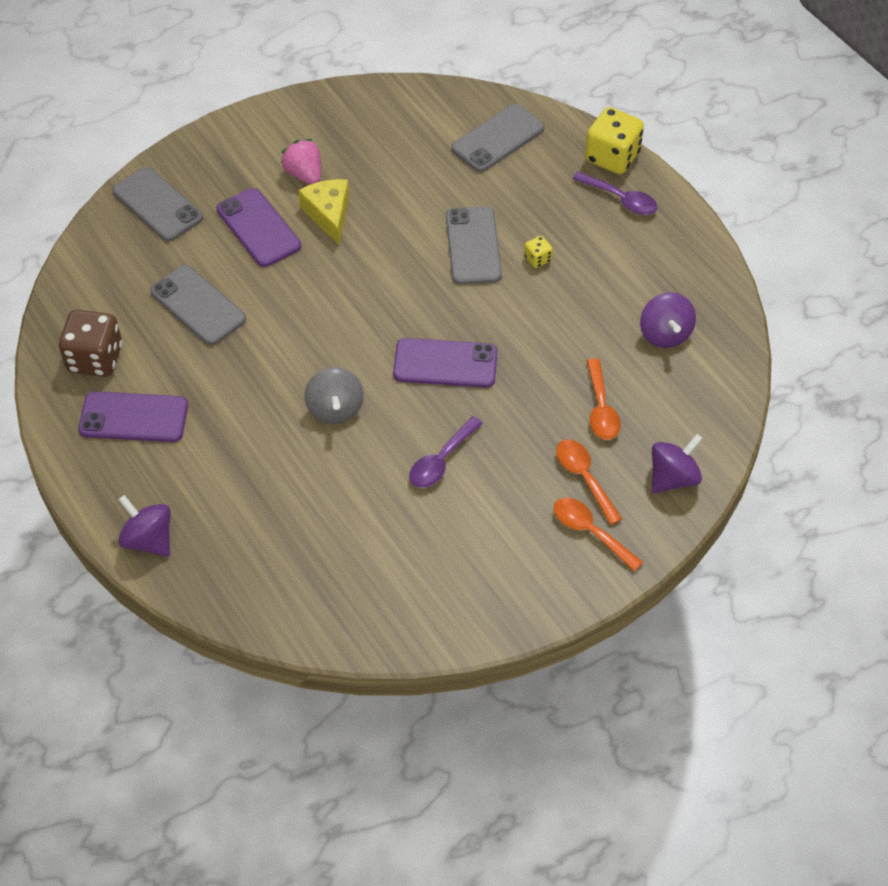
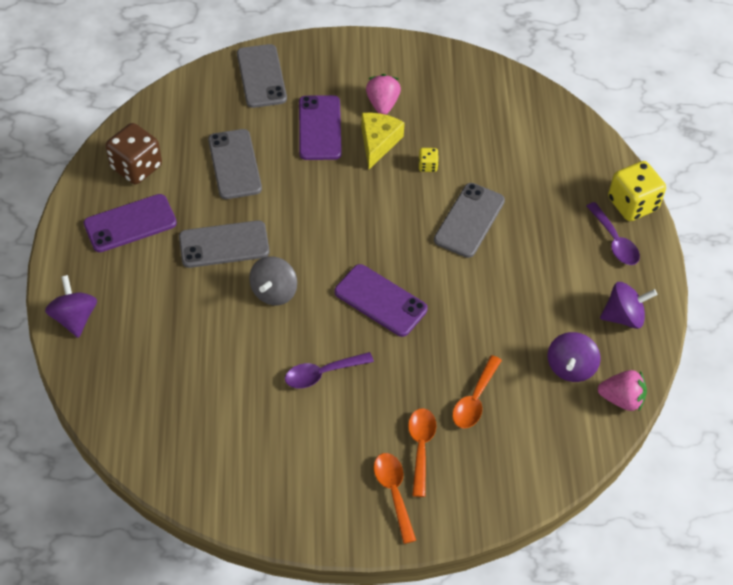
camera: 30 degrees right, 0 degrees up
(133, 418) = (130, 224): purple phone -> purple phone turned 60 degrees counterclockwise
(498, 139) = (550, 146): grey phone -> grey phone (224, 245)
(537, 259) = (512, 255): yellow dice -> yellow dice (427, 166)
(673, 477) = (491, 486): purple spinning top -> purple spinning top (623, 316)
(729, 338) = (621, 399): none -> pink strawberry

